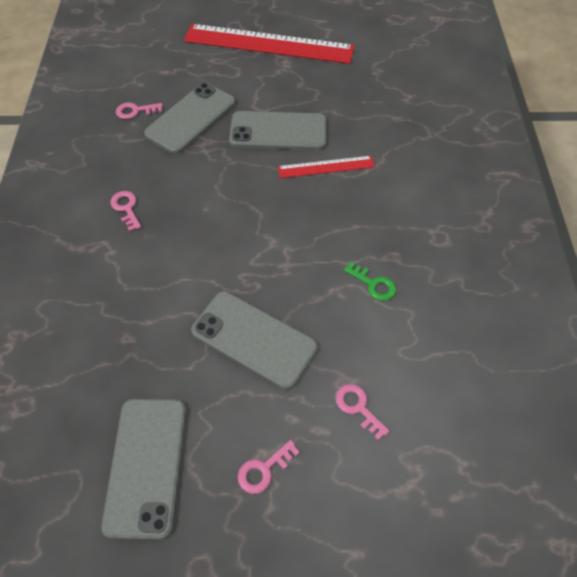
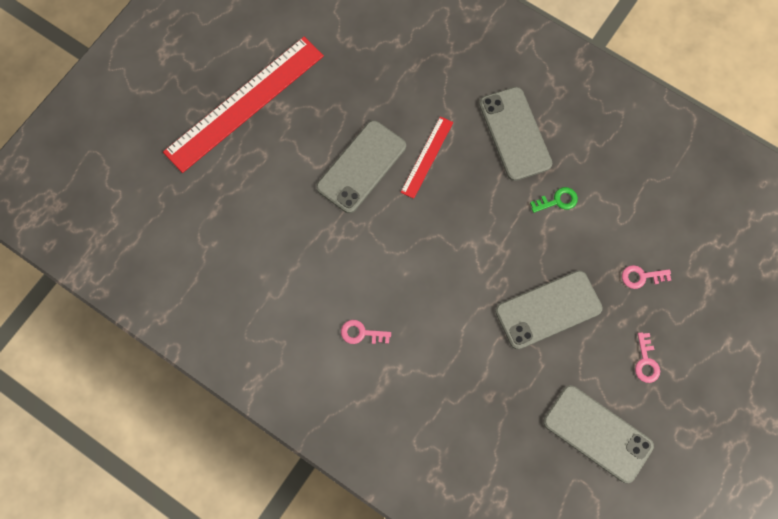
camera: 55 degrees left, 15 degrees up
(135, 111) = (248, 266): pink key -> none
(191, 118) = (293, 226): grey phone -> grey phone (515, 134)

